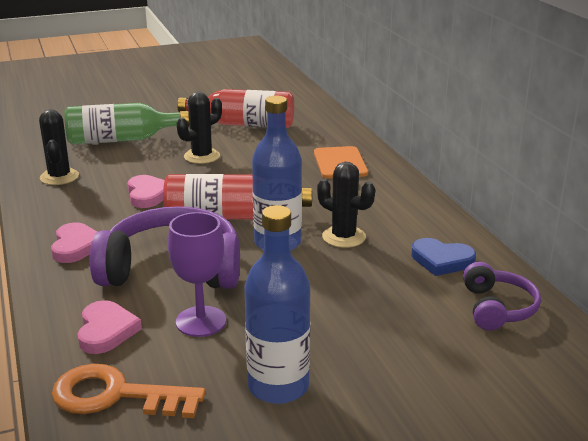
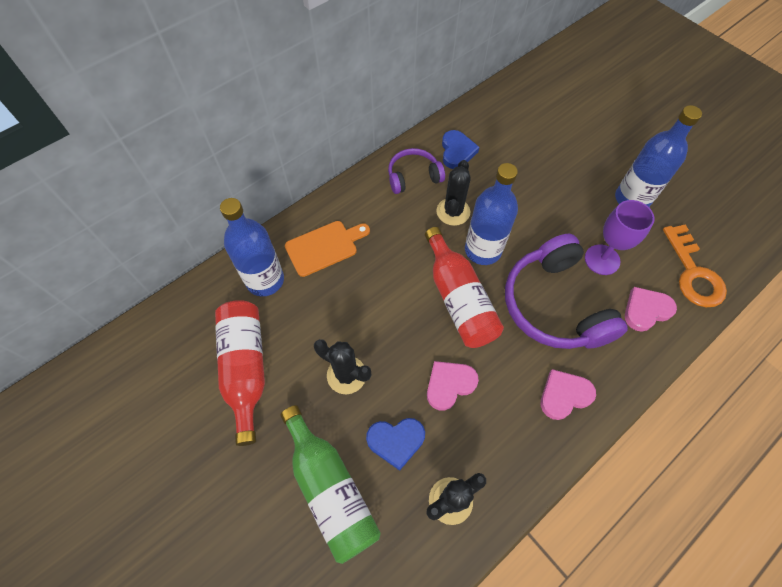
camera: 110 degrees left, 35 degrees up
(127, 166) = (396, 441): none -> blue heart
(321, 138) = (265, 280): none -> blue bottle
(497, 308) = (498, 119): purple headphones -> purple headphones (413, 176)

